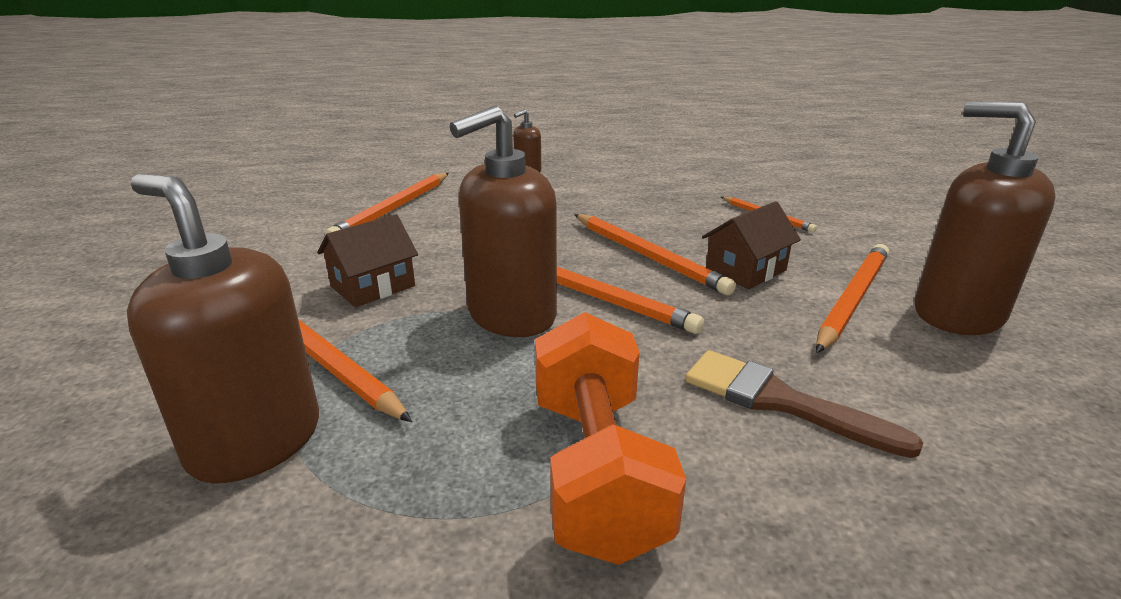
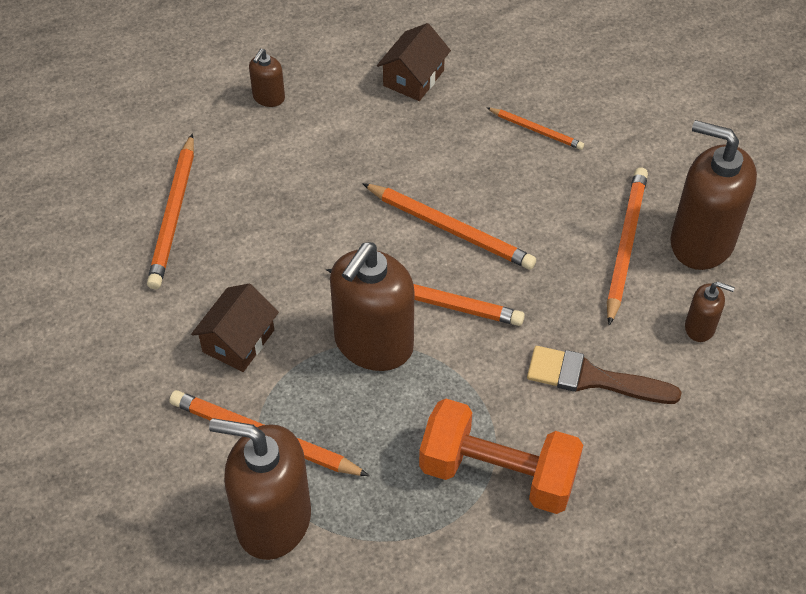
camera: 20 degrees left, 25 degrees up
(597, 471) = (498, 473): orange dumbbell -> orange dumbbell turned 45 degrees counterclockwise
(745, 270) = (537, 227): brown house -> brown house (413, 78)
(955, 385) = (700, 327): none -> brown soap dispenser

